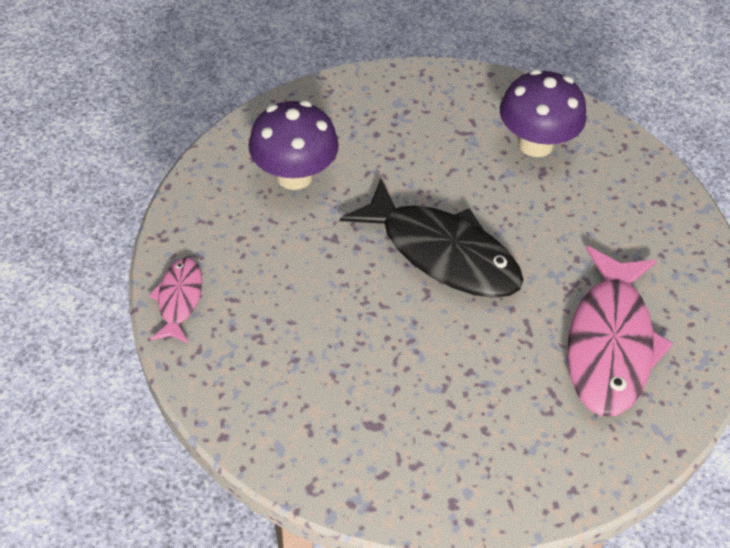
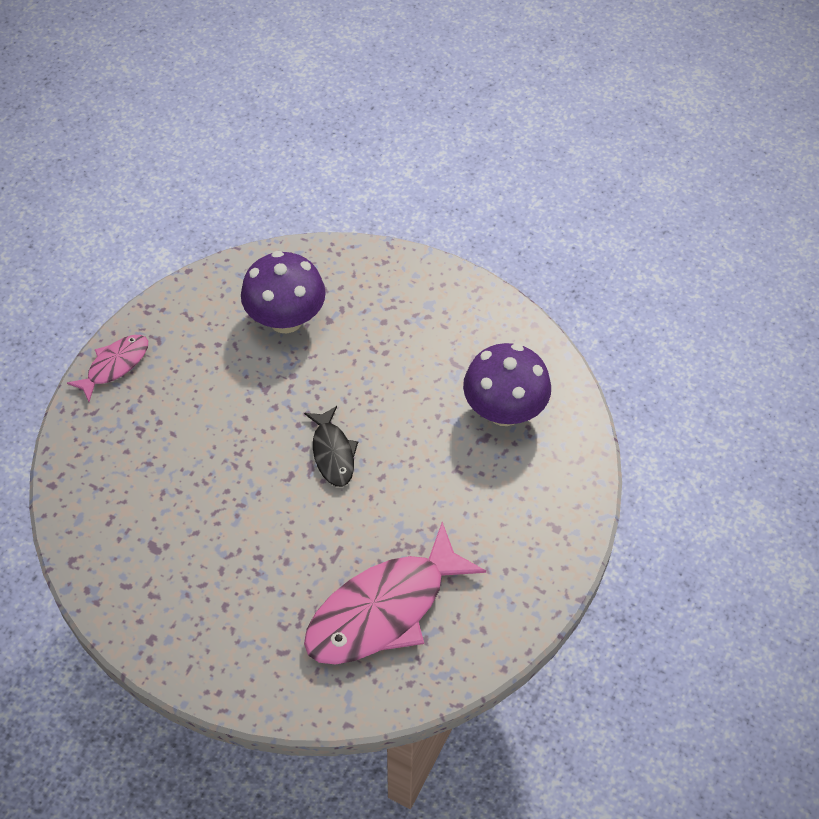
camera: 40 degrees right, 5 degrees up
(442, 253) = (332, 453): black fish -> black fish, size x0.51

